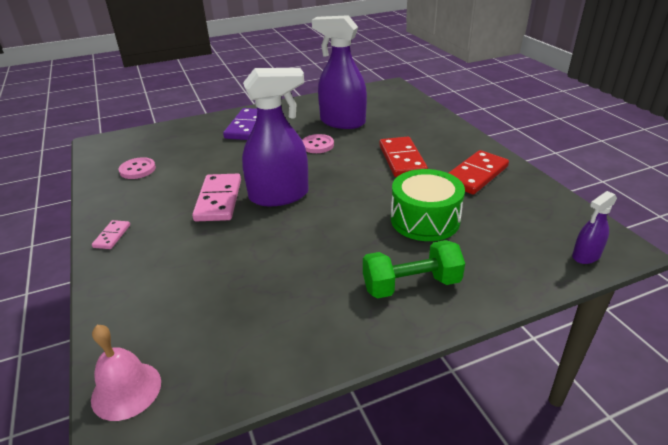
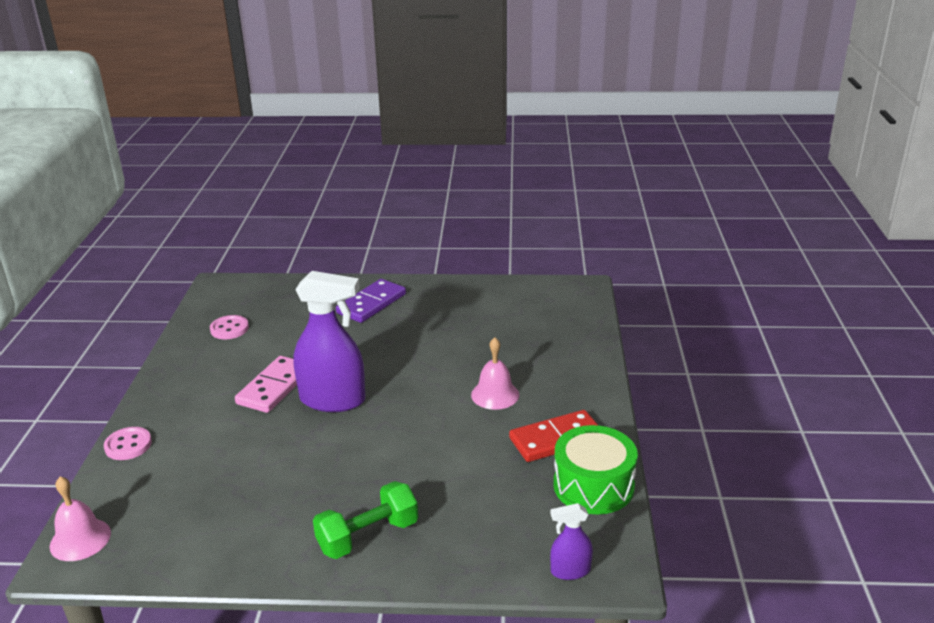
camera: 25 degrees right, 5 degrees down
(112, 236) = (160, 397): pink domino -> none
(317, 145) = (423, 349): pink button -> pink button (128, 445)
(342, 122) = (476, 325): purple spray bottle -> none
(402, 159) = (495, 394): red domino -> pink bell
(411, 285) = (368, 536): green dumbbell -> green dumbbell turned 45 degrees counterclockwise
(425, 220) = (448, 474): green drum -> green drum (593, 486)

